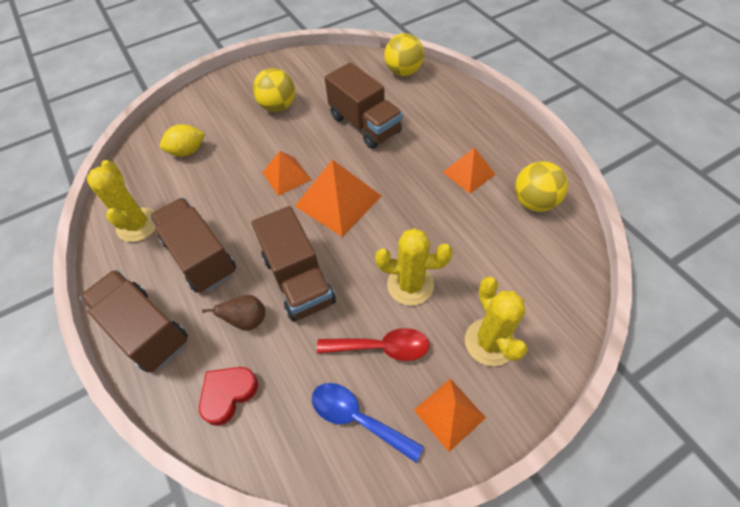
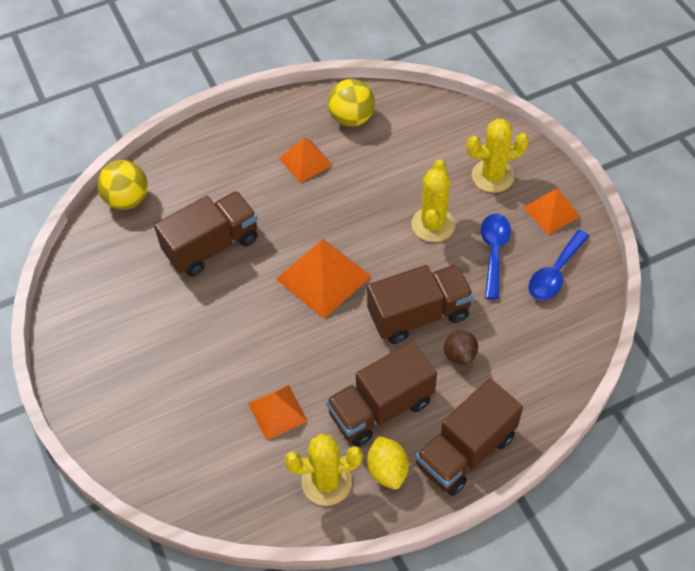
camera: 85 degrees left, 0 degrees up
(188, 151) = (214, 439): yellow lemon -> yellow lemon (387, 470)
(228, 394) = (533, 370): red heart -> none
(278, 107) = (155, 337): yellow ball -> none
(286, 176) = (277, 327): orange pyramid -> orange pyramid (277, 412)
(381, 347) = (494, 252): red spoon -> blue spoon

